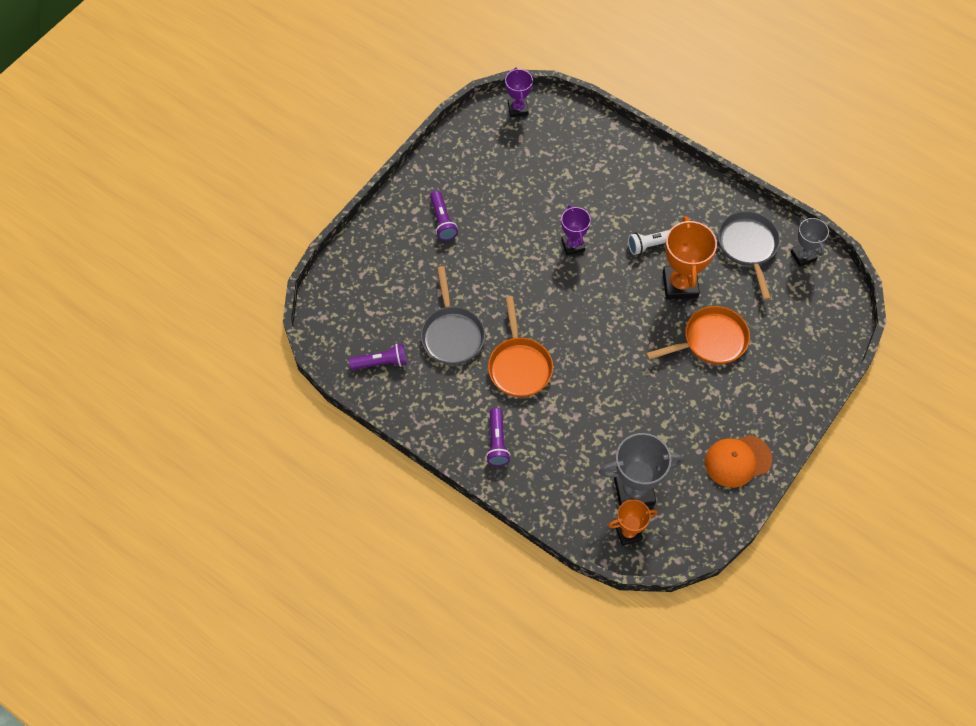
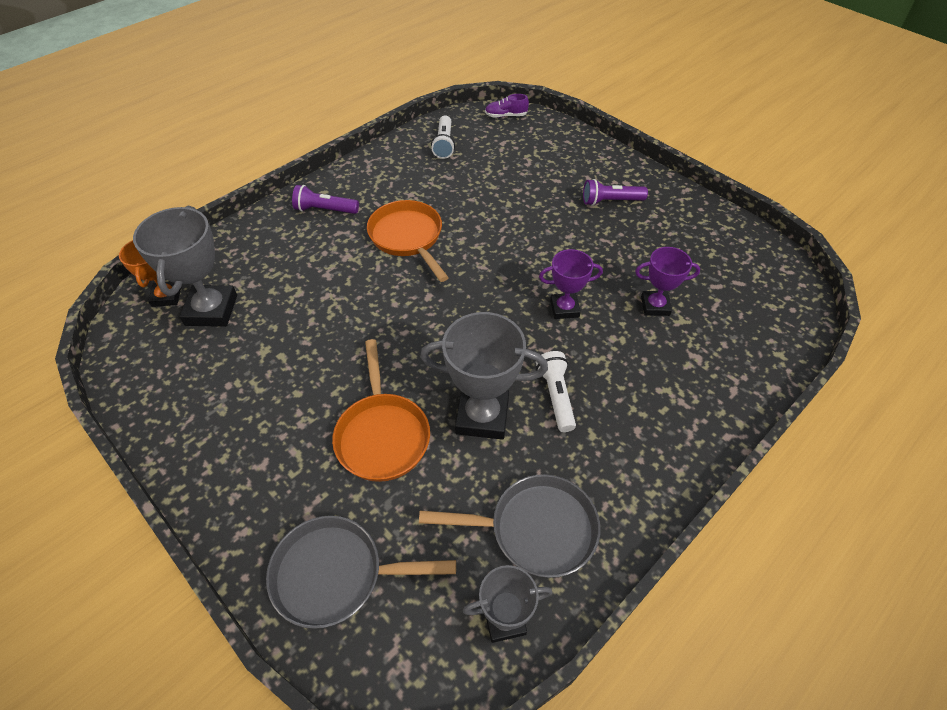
camera: 100 degrees right, 10 degrees down
(324, 315) = (506, 116): none -> purple shoe
(381, 363) = (444, 144): purple flashlight -> white flashlight
(452, 334) = (463, 193): grey pan -> grey pan (335, 574)
(518, 109) = (788, 286): purple trophy -> purple trophy (655, 306)
(519, 366) = (408, 238): orange pan -> orange pan turned 60 degrees clockwise
(680, 285) = (482, 416): orange trophy -> grey trophy
(737, 461) = (192, 426): orange cap -> none

